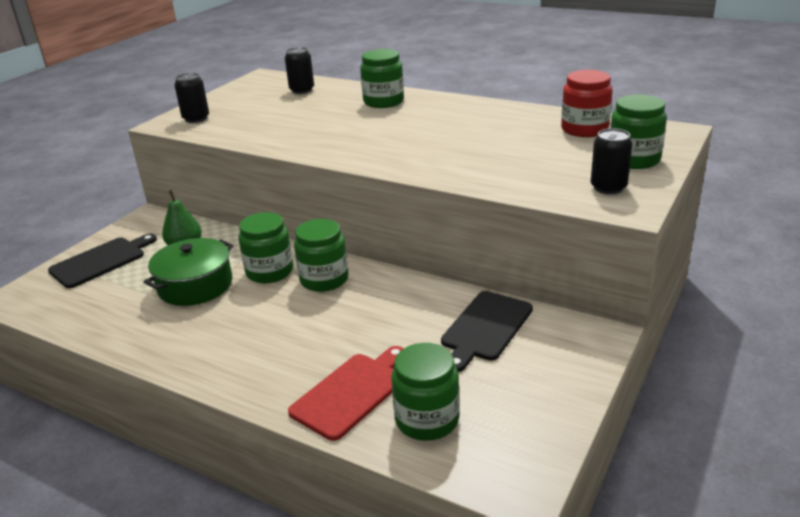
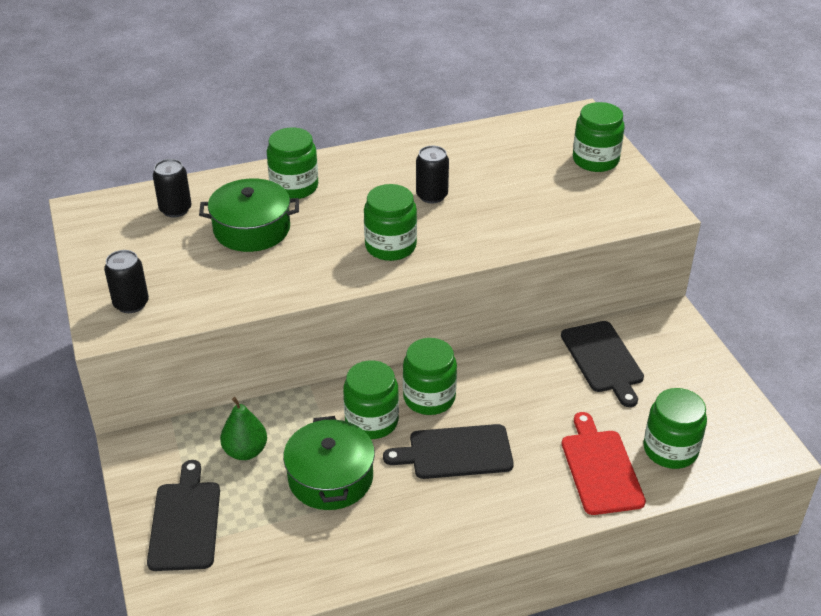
camera: 50 degrees left, 10 degrees up
(281, 318) = (455, 452): none -> black cutting board
(319, 111) = (252, 229): none -> green pot
(376, 148) = (390, 246): none -> green jar
(584, 129) = (516, 143): red jar -> none
(608, 187) = (620, 197): black can -> black can (432, 196)

